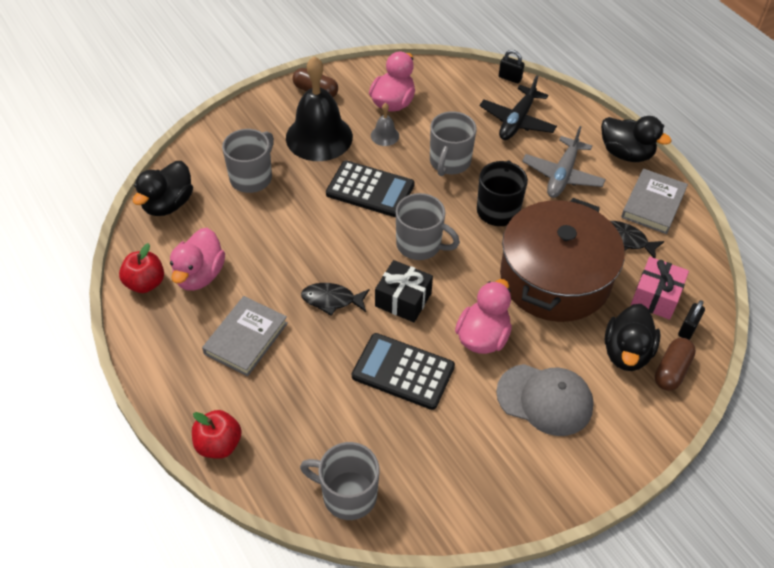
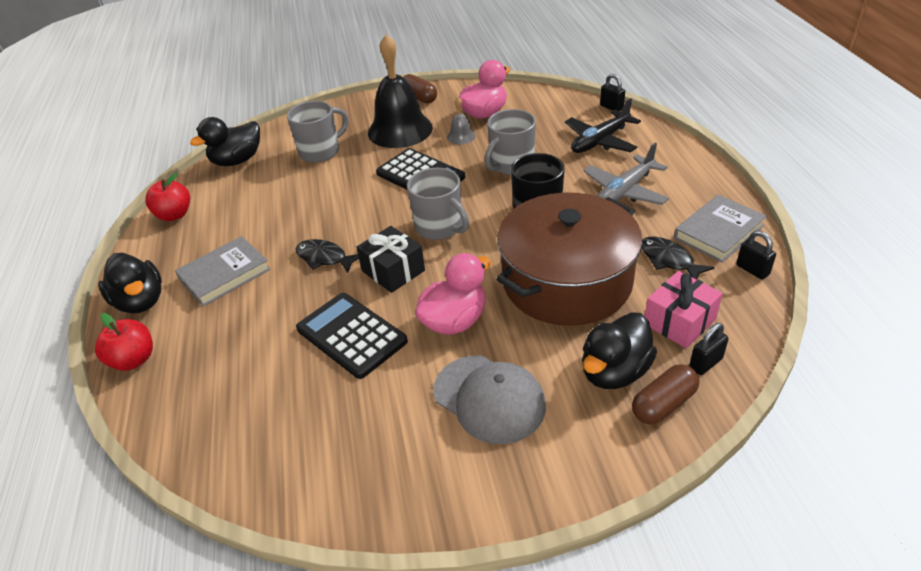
camera: 25 degrees right, 10 degrees down
(199, 275) = (223, 217): pink duck -> none
(348, 495) = (217, 441): grey mug -> none
(626, 153) = (707, 183): black duck -> black duck (140, 301)
(691, 236) = (752, 270): none -> black padlock

